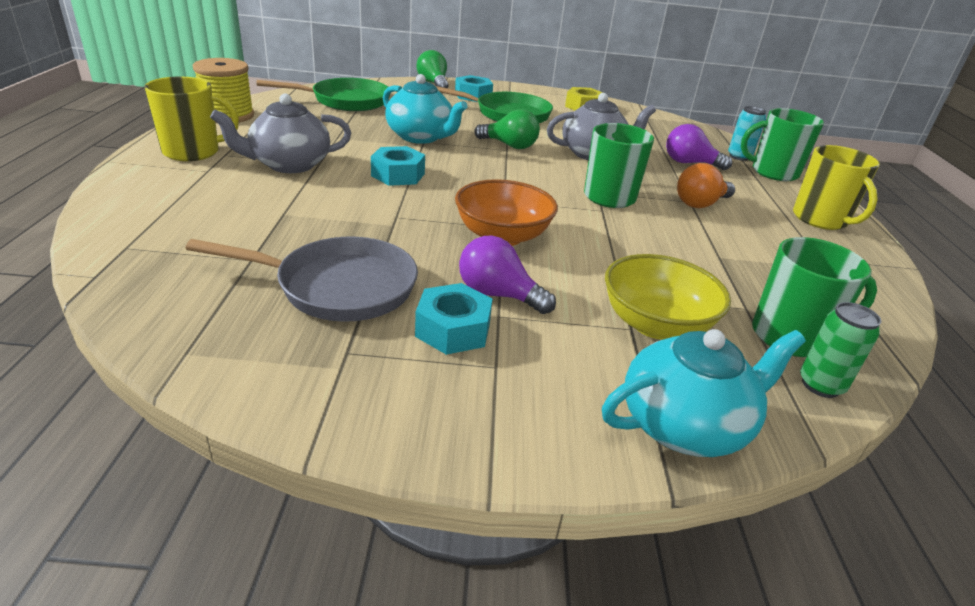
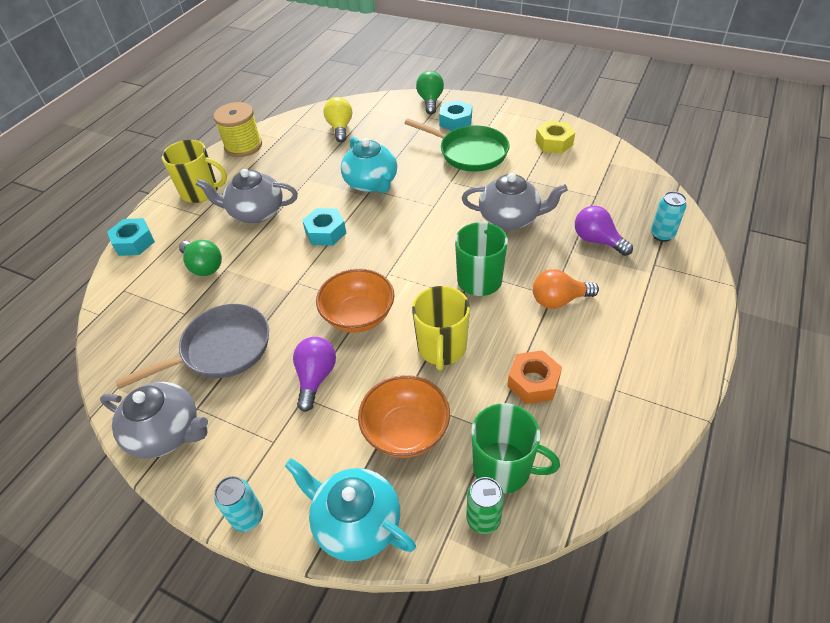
camera: 30 degrees right, 15 degrees up
(317, 388) = (167, 433): none -> grey teapot
(338, 287) = (221, 349): grey pan -> grey pan turned 60 degrees counterclockwise
(346, 101) = (340, 128): green pan -> yellow light bulb
(453, 329) = (267, 403): turquoise nut -> turquoise nut (134, 242)
(498, 295) = (316, 377): purple light bulb -> purple light bulb turned 45 degrees clockwise
(509, 146) = (440, 200): green light bulb -> green light bulb (204, 266)
(531, 457) = (248, 517): none -> turquoise can
(655, 324) = (406, 431): yellow bowl -> orange bowl
(685, 425) = (356, 523): turquoise teapot -> turquoise teapot turned 150 degrees counterclockwise
(743, 264) = (533, 382): none -> orange nut
(773, 172) = (679, 263): green mug -> none
(820, 219) = (666, 339): yellow mug -> yellow mug (442, 348)

